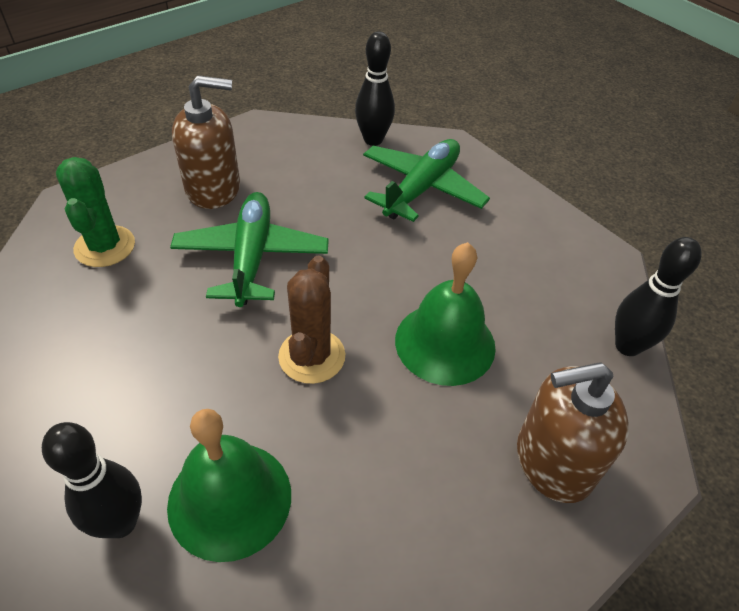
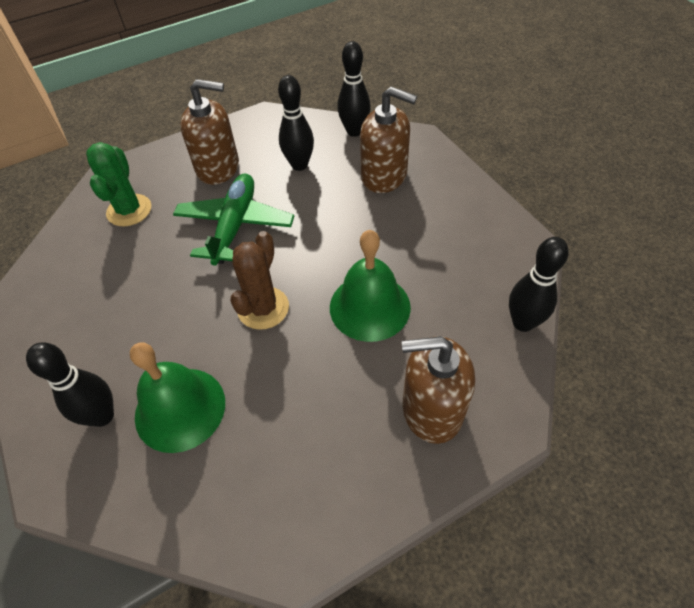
camera: 15 degrees right, 5 degrees up
(316, 180) = (299, 165): none -> black bowling pin
(421, 189) = (384, 176): green plane -> brown soap dispenser

